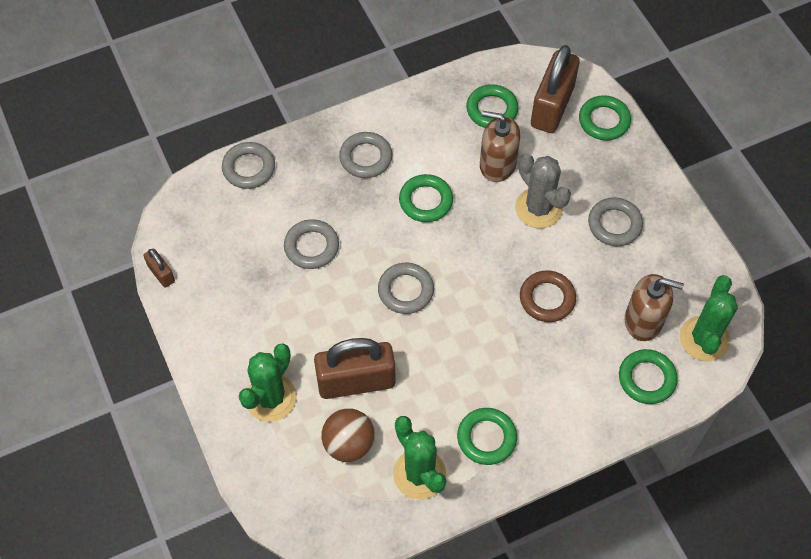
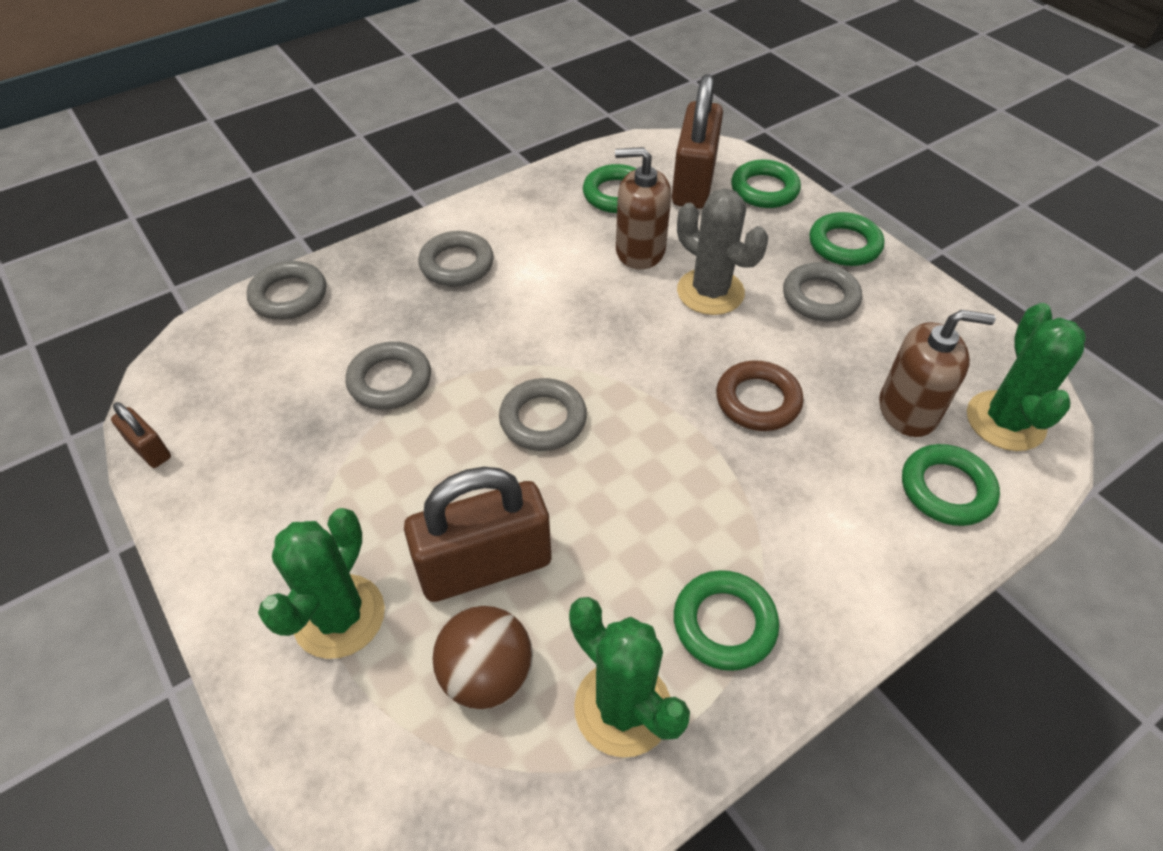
camera: 10 degrees left, 10 degrees down
(426, 201) = (550, 303): green ring -> green ring (844, 244)

